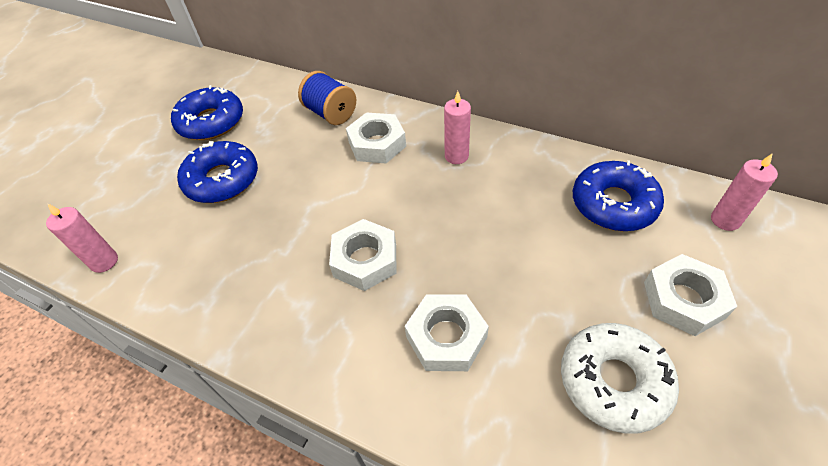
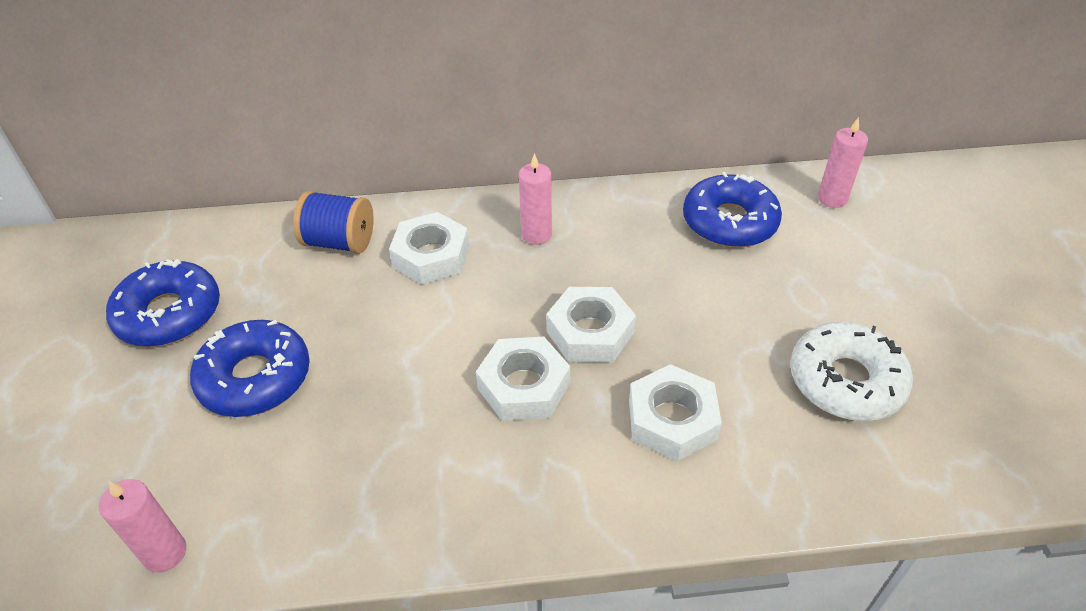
camera: 35 degrees left, 5 degrees down
(683, 300) = (849, 283): white nut -> white nut (590, 332)

